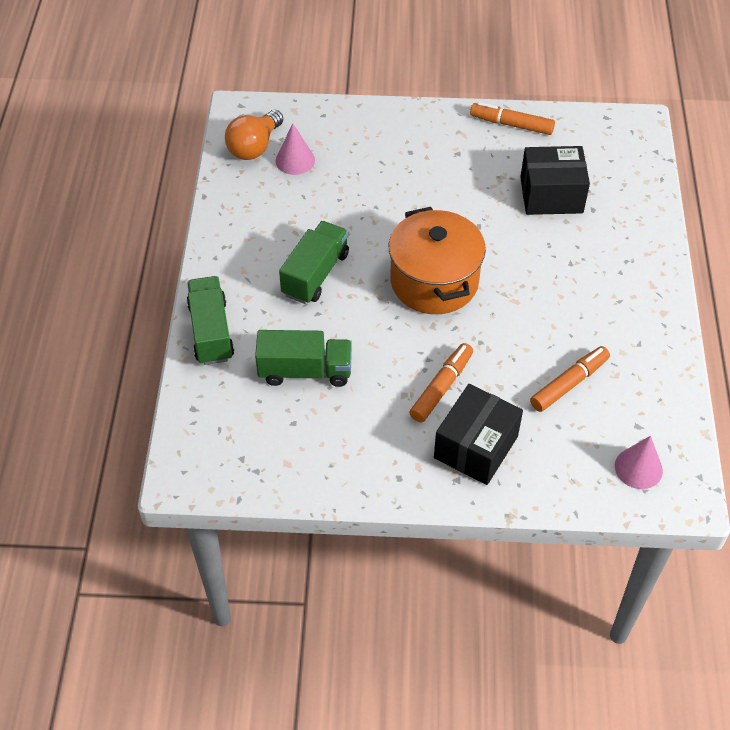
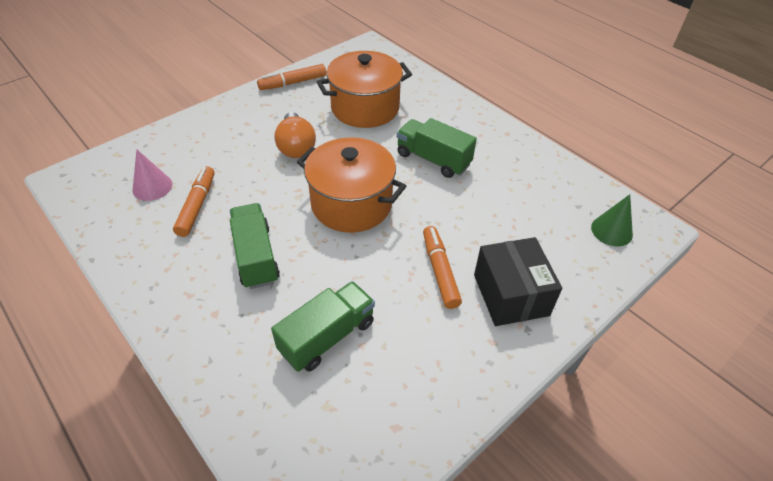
camera: 45 degrees left, 5 degrees down
(211, 332) = (209, 366): green truck -> green truck (433, 159)
(254, 147) = (105, 197): orange light bulb -> orange light bulb (296, 146)
(551, 195) = (365, 108): black box -> orange pot
(569, 383) = (511, 209): orange marker -> orange marker (197, 206)
(638, 468) = (611, 230): pink cone -> green cone

